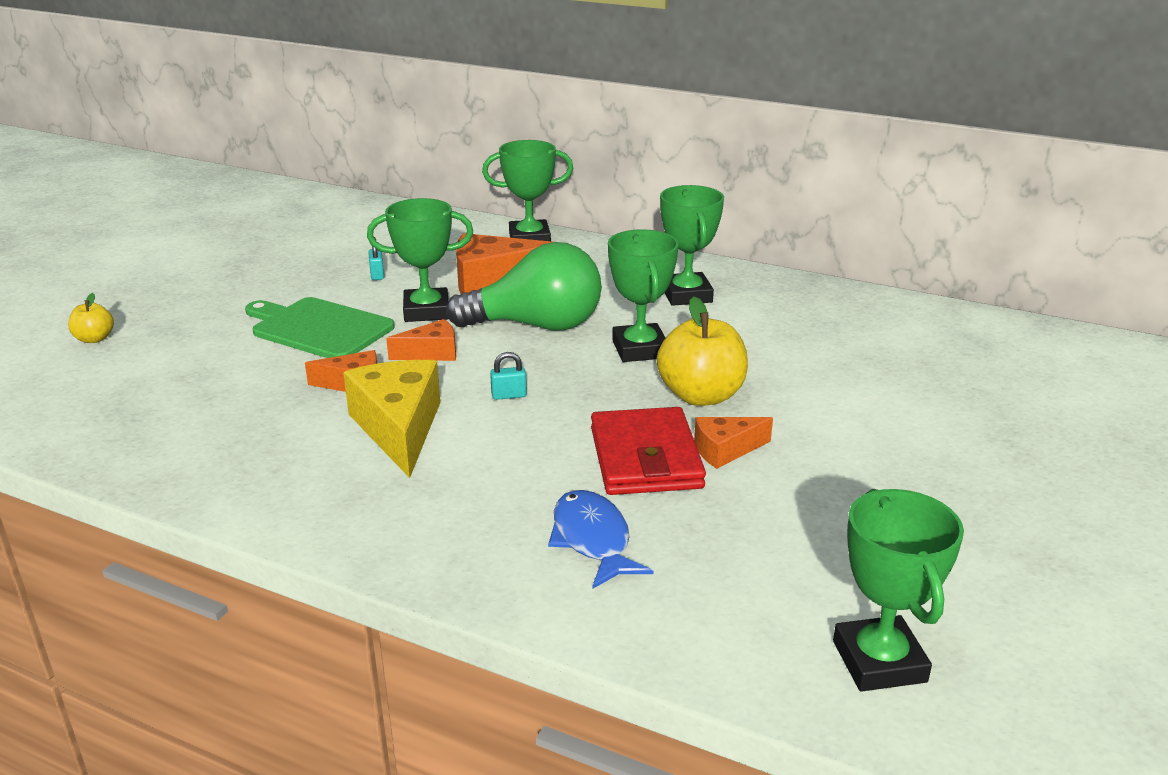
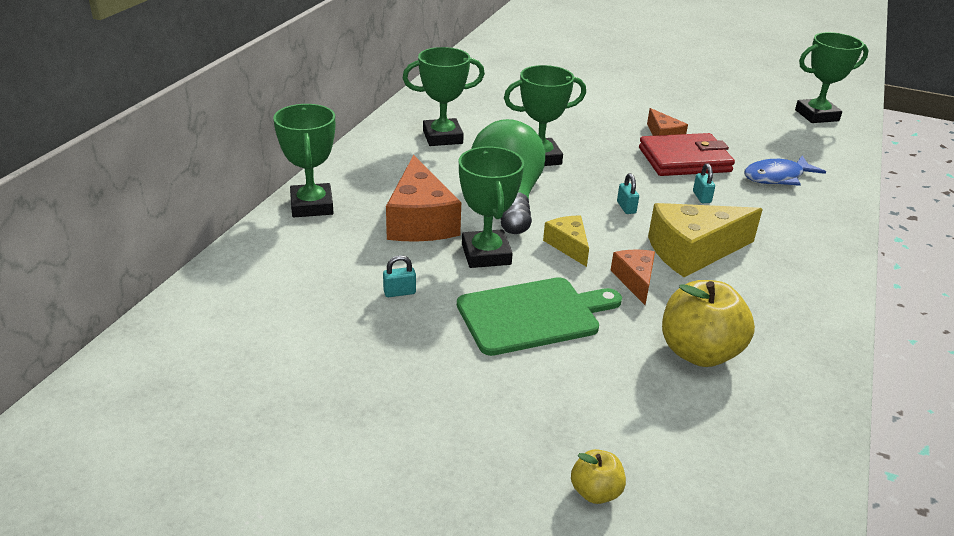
camera: 95 degrees left, 5 degrees up
(318, 328) = (533, 315): green cutting board -> green cutting board turned 135 degrees counterclockwise
(431, 353) = (568, 246): orange cheese -> yellow cheese
(531, 455) = (701, 197): none -> turquoise padlock
(701, 396) = (600, 140): yellow apple -> yellow apple (699, 352)

